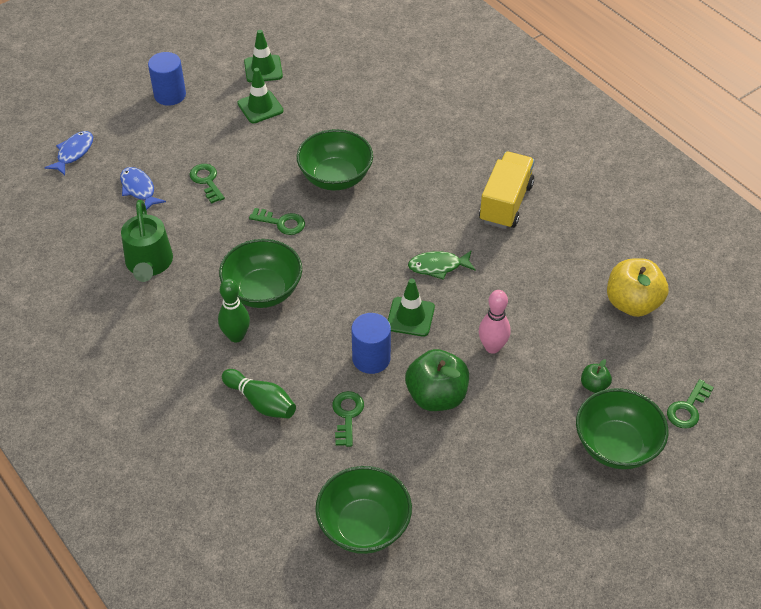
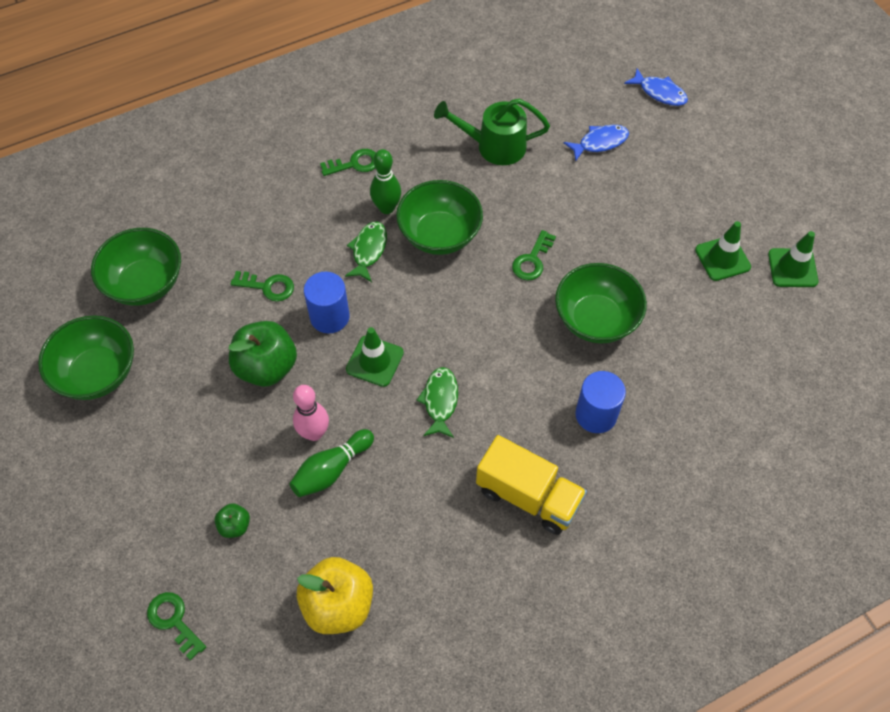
camera: 100 degrees right, 10 degrees up
(170, 95) = (747, 175): blue cylinder -> blue cylinder (596, 414)
(206, 181) = (604, 199): green key -> green key (354, 164)
(261, 402) = (303, 220): green bowling pin -> green bowling pin (331, 470)
(290, 342) = (368, 250): none -> green fish
(616, 446) = (152, 527): green bowl -> green bowl (97, 373)

